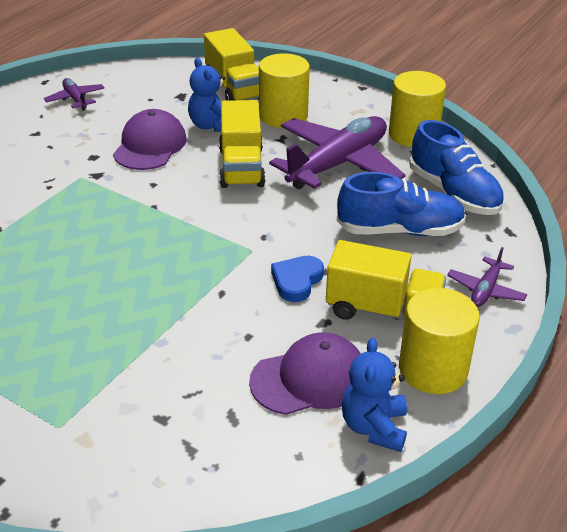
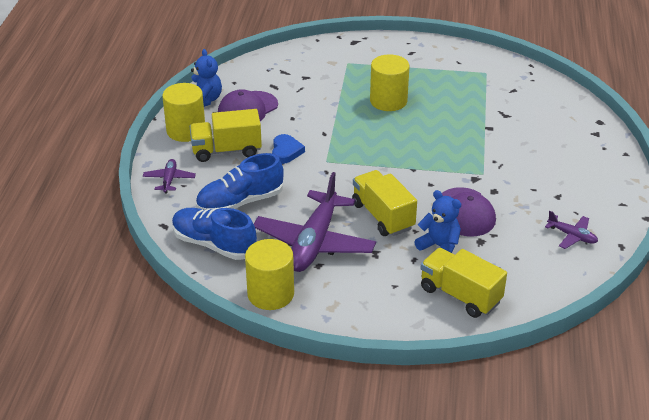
camera: 155 degrees right, 0 degrees up
(283, 115) = (392, 277): yellow cylinder -> yellow cylinder (388, 101)

